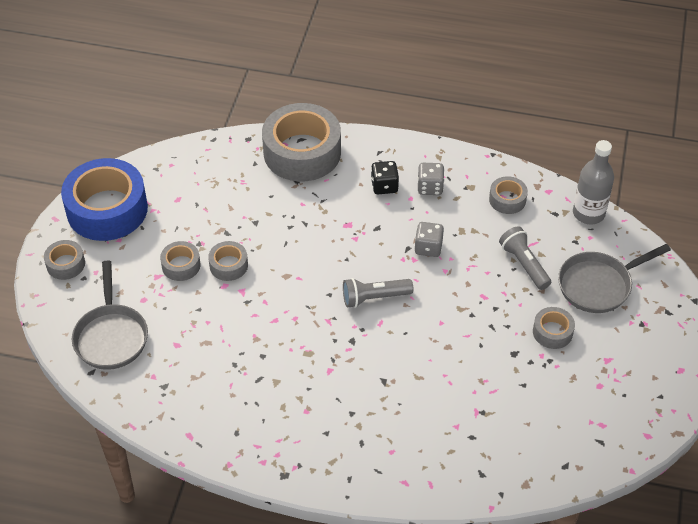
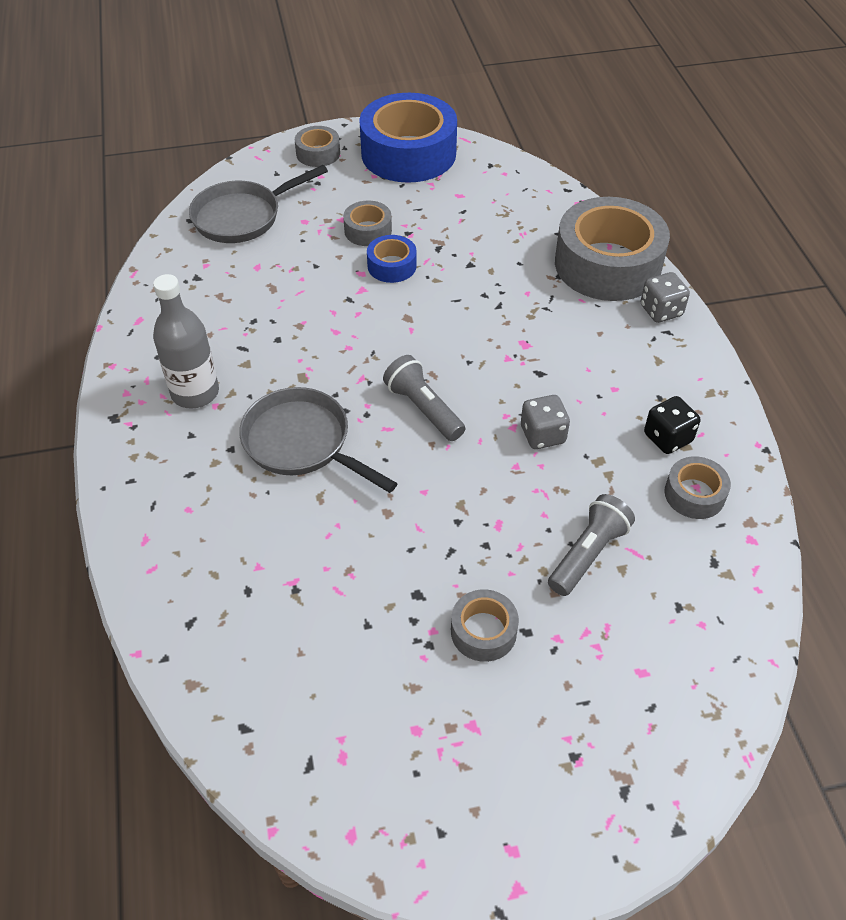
camera: 65 degrees right, 0 degrees up
(228, 265) = (392, 266): grey tape -> blue tape
(384, 186) = (614, 356): black dice -> black dice (667, 438)
(430, 187) = (648, 402): grey dice -> grey dice (661, 311)
(588, 213) = (748, 607): grey bottle -> grey bottle (195, 393)
(598, 285) = (613, 666): grey pan -> grey pan (302, 443)

